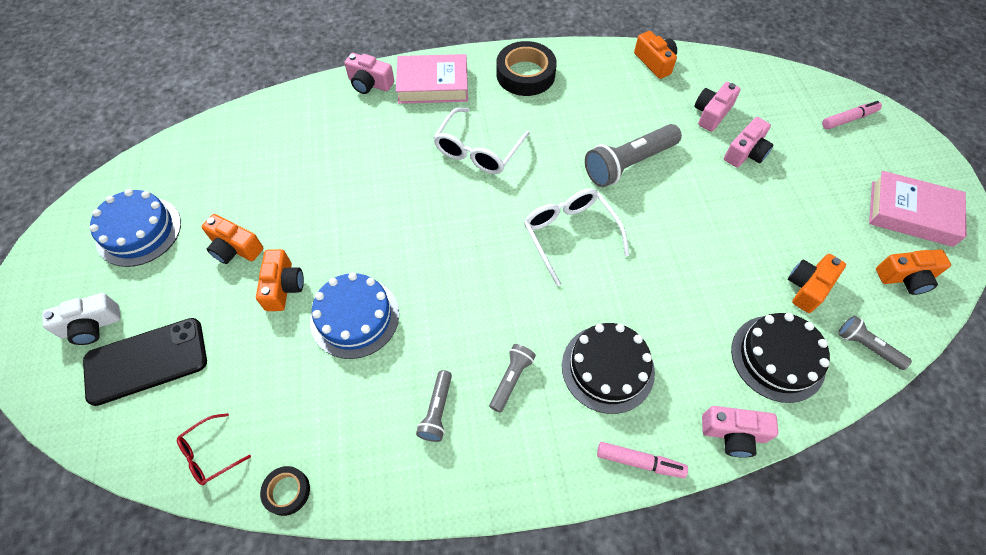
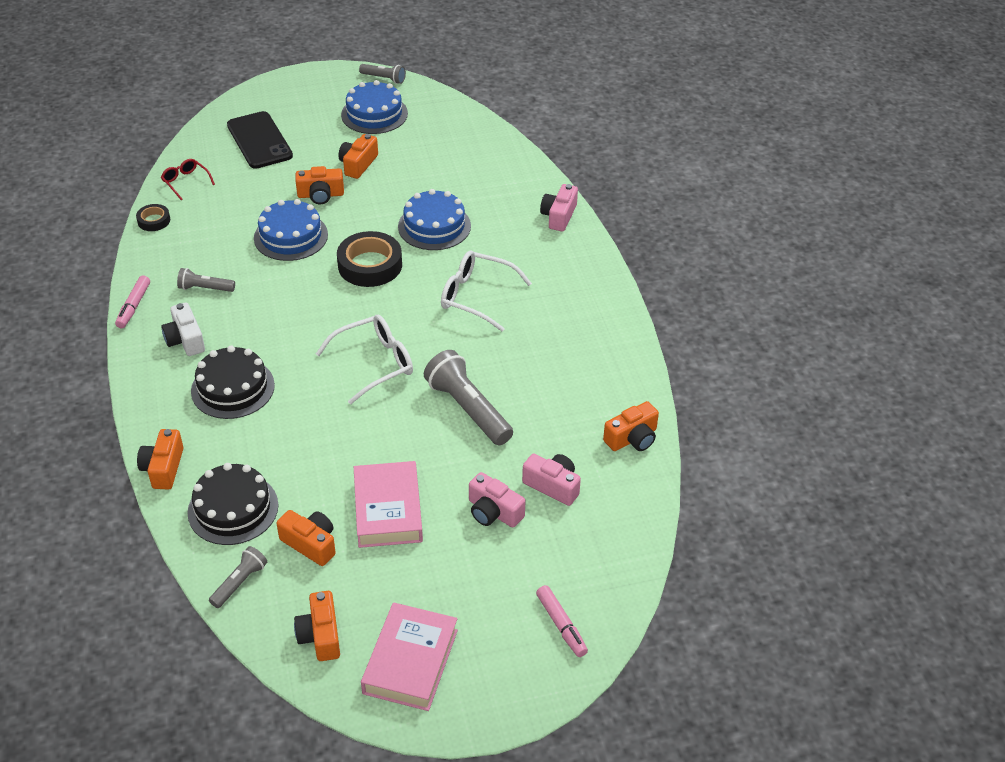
camera: 85 degrees right, 15 degrees down
(91, 326) = (290, 110): white camera -> white camera (185, 340)
(365, 180) = (434, 226): none -> blue cake
(433, 84) = (564, 259): pink book -> pink book (388, 510)
(511, 379) = (228, 328): grey flashlight -> grey flashlight (384, 78)
(525, 74) = (592, 327): black tape -> black tape (370, 265)
(639, 462) = (148, 406): pink marker -> pink marker (134, 306)
(733, 434) = (163, 468): pink camera -> orange camera

